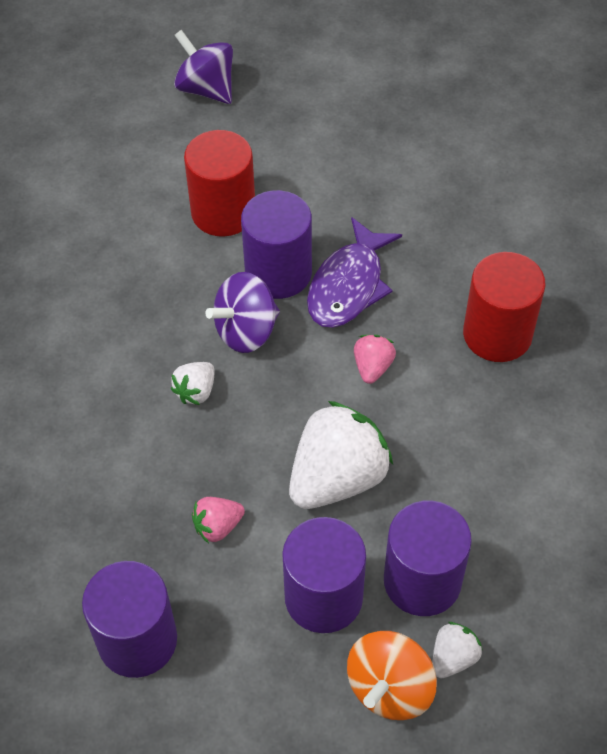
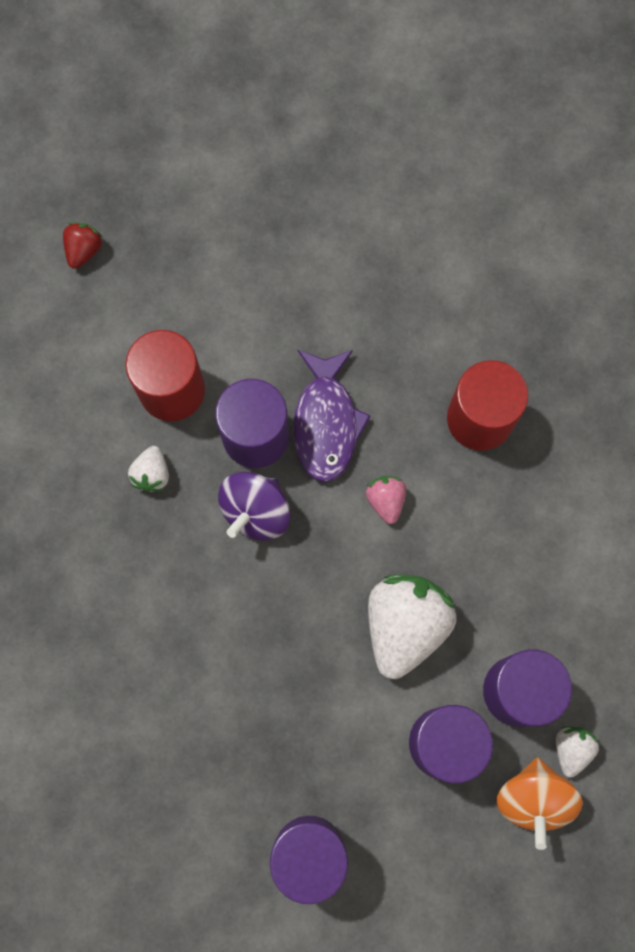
camera: 25 degrees left, 20 degrees up
(196, 391) = (241, 594): white strawberry -> white strawberry (152, 474)
(206, 89) = (84, 250): purple spinning top -> red strawberry
(218, 526) = (325, 718): pink strawberry -> none

